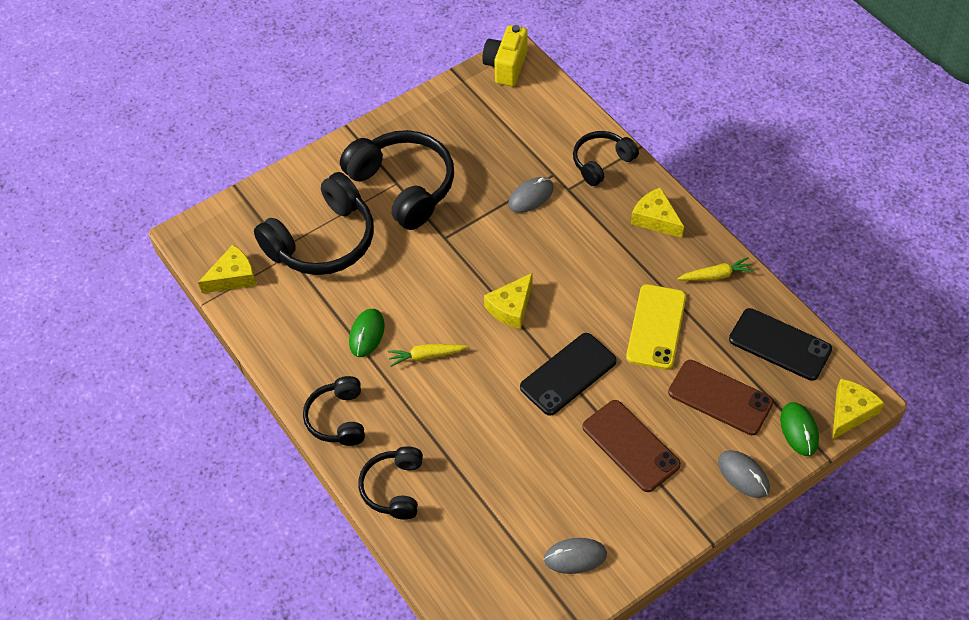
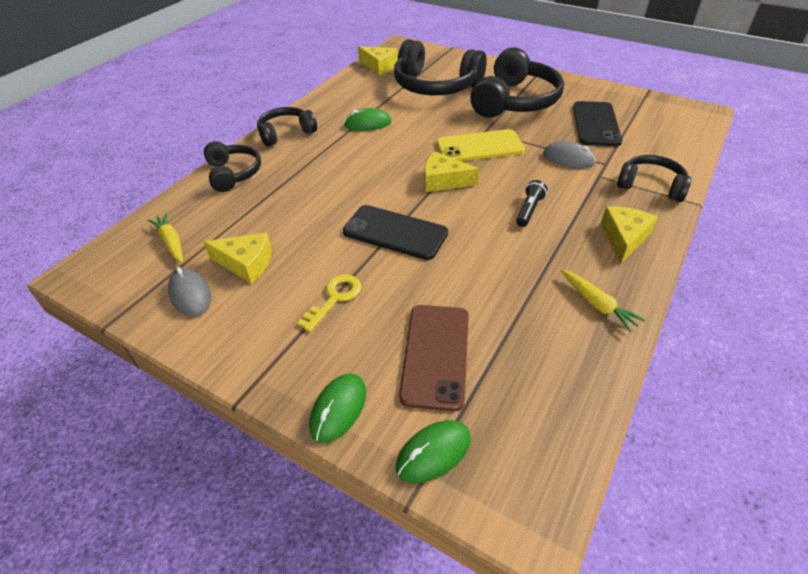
camera: 65 degrees right, 10 degrees down
(394, 488) = (233, 174): black headphones -> black headphones turned 90 degrees clockwise
(426, 356) = (365, 154): yellow carrot -> yellow carrot (171, 242)
(506, 66) = (686, 110): yellow camera -> none
(588, 263) = (529, 210): none -> black flashlight
(630, 446) = (335, 298): brown phone -> yellow key
(656, 327) = (492, 276): yellow phone -> yellow phone (479, 147)
(743, 475) = (338, 409): grey mouse -> green mouse
(779, 344) = (549, 393): black phone -> black phone (596, 124)
(850, 412) = (498, 512): yellow cheese -> yellow cheese (246, 263)

